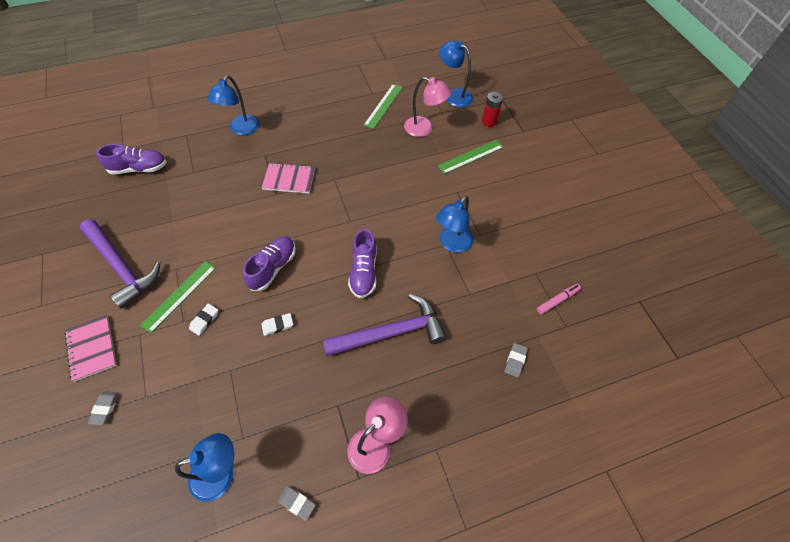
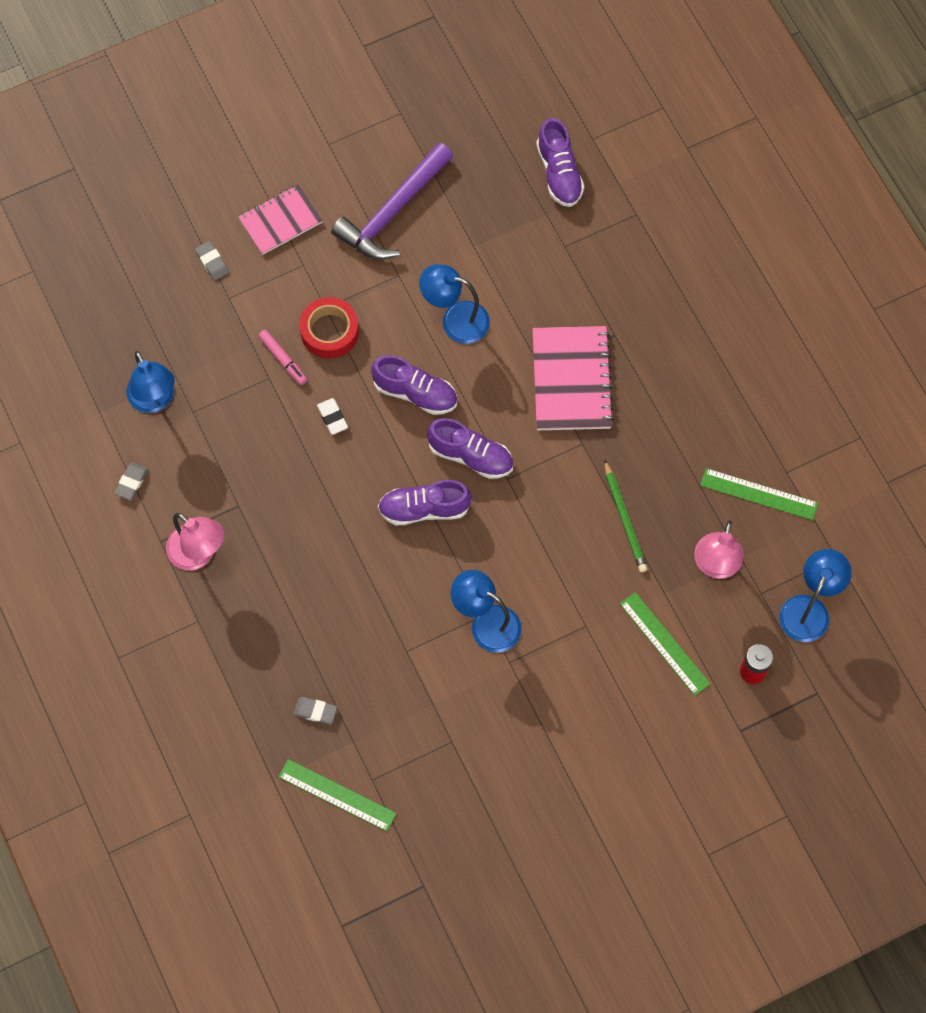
camera: 85 degrees right, 10 degrees up
(105, 408) = (212, 262): grey eraser -> grey eraser turned 60 degrees clockwise
(179, 295) = (360, 292): green ruler -> green ruler (337, 795)
(204, 320) = (329, 331): white eraser -> red tape
(241, 129) = (662, 288): blue lamp -> blue lamp (455, 320)
(289, 179) = (572, 380): pink notebook -> pink notebook, size x1.51
(329, 239) = (471, 456): none -> purple shoe
(389, 165) = (625, 519): none -> green pencil
(391, 332) = (337, 555): purple hammer -> none
(557, 300) = (410, 770): pink marker -> pink marker (283, 359)

